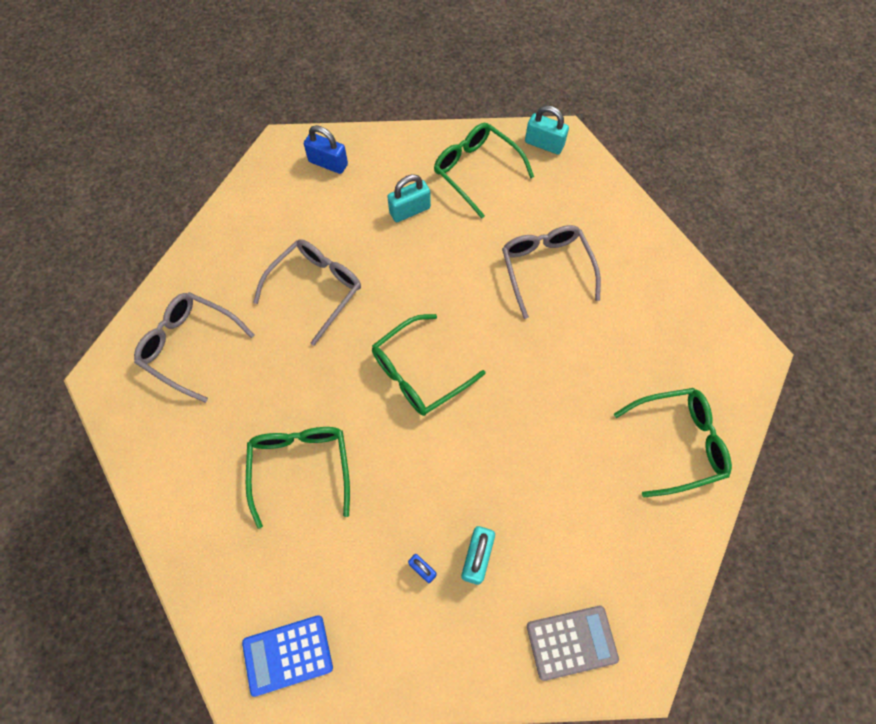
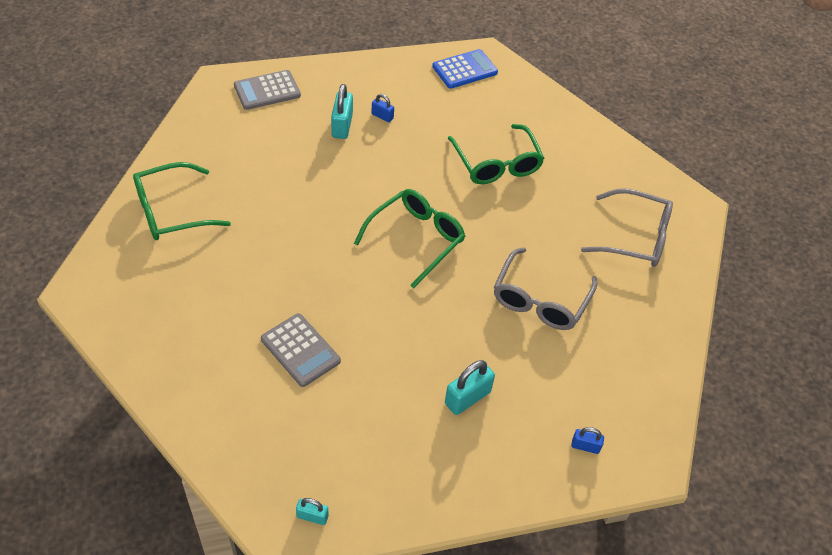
camera: 165 degrees right, 15 degrees down
(328, 163) = (585, 446): blue padlock -> blue padlock, size x0.58
(476, 171) = (398, 461): green glasses -> none
(544, 144) = (312, 516): turquoise padlock -> turquoise padlock, size x0.58
(546, 269) = (300, 350): grey glasses -> grey calculator

